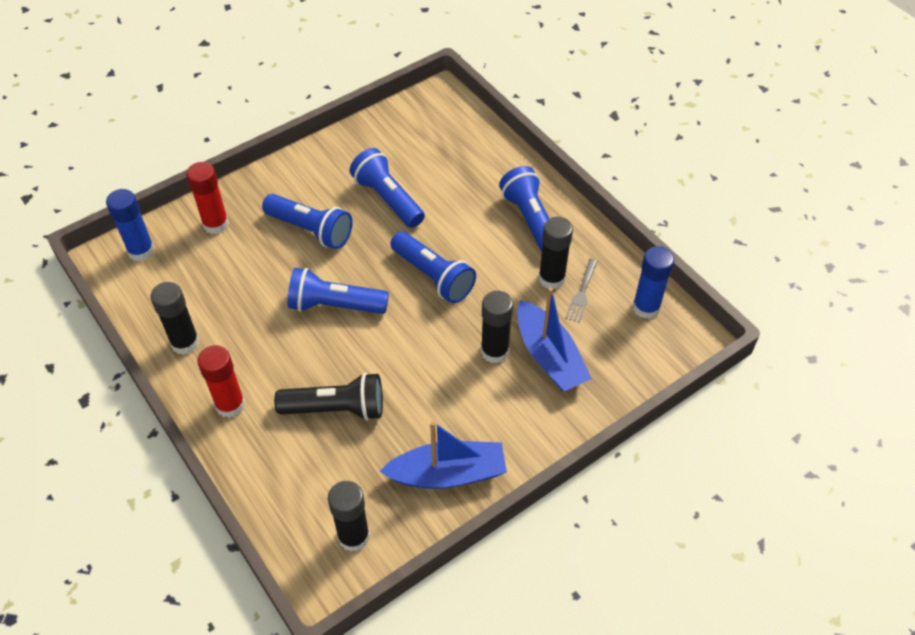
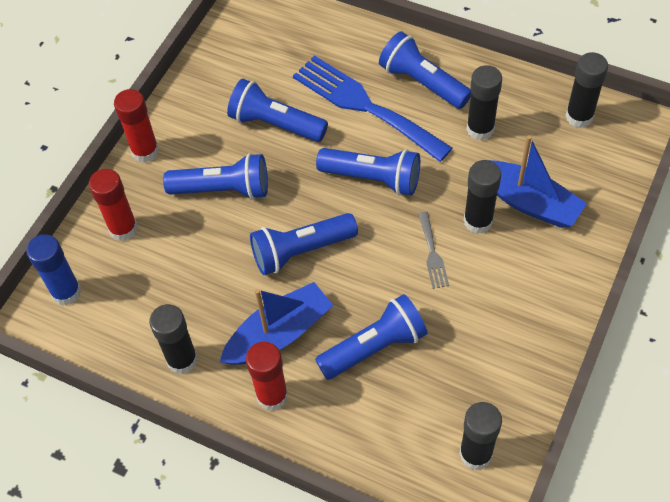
camera: 25 degrees left, 5 degrees up
(274, 174) = (145, 151): none -> red glue stick
(336, 408) = (374, 347): black flashlight -> blue flashlight
(448, 473) = (516, 353): blue boat -> blue boat (279, 334)
(469, 217) = (364, 106): none -> blue fork
(582, 293) = (516, 130): grey fork -> grey fork (432, 253)
(646, 308) = (579, 116): blue glue stick -> black glue stick

